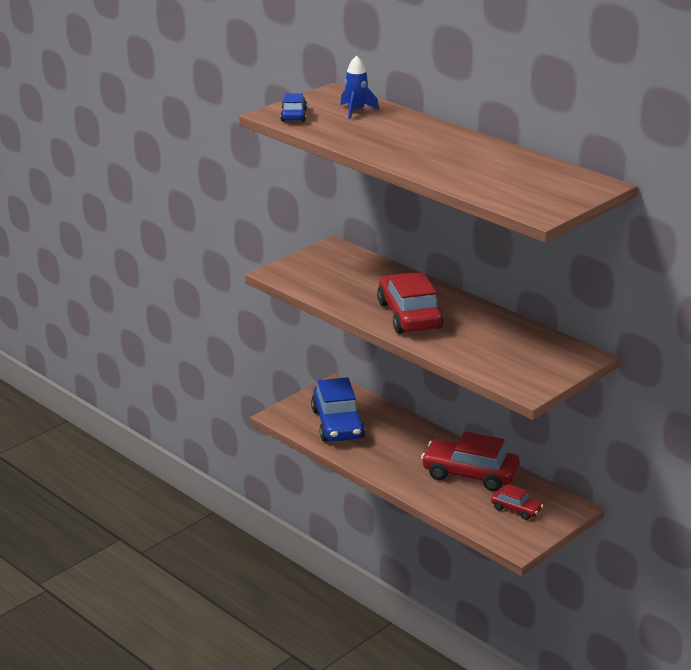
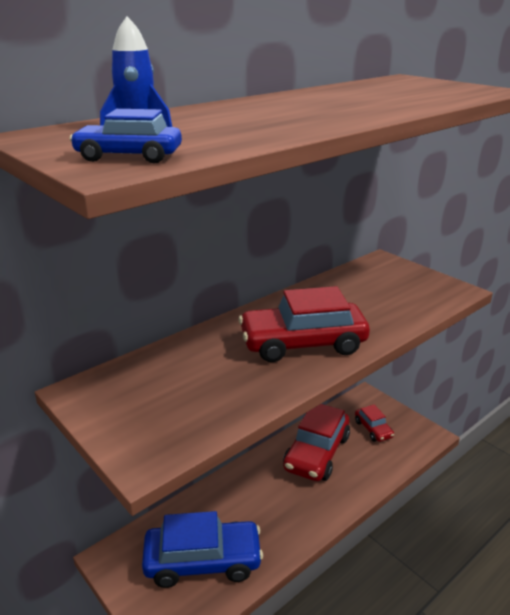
camera: 85 degrees left, 0 degrees up
(516, 509) = (373, 429): red car -> red car turned 120 degrees clockwise

